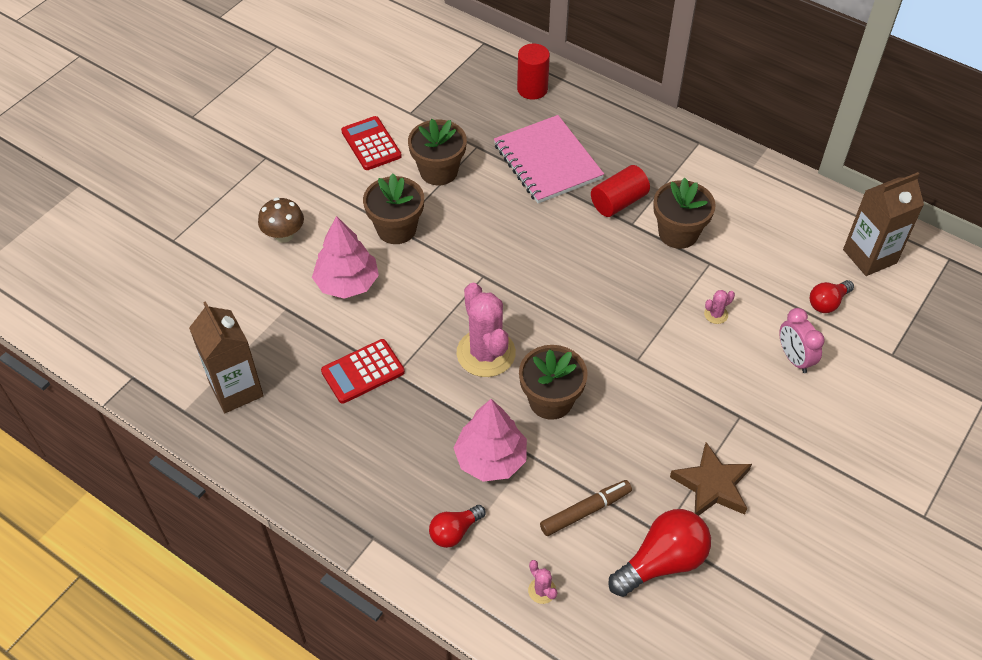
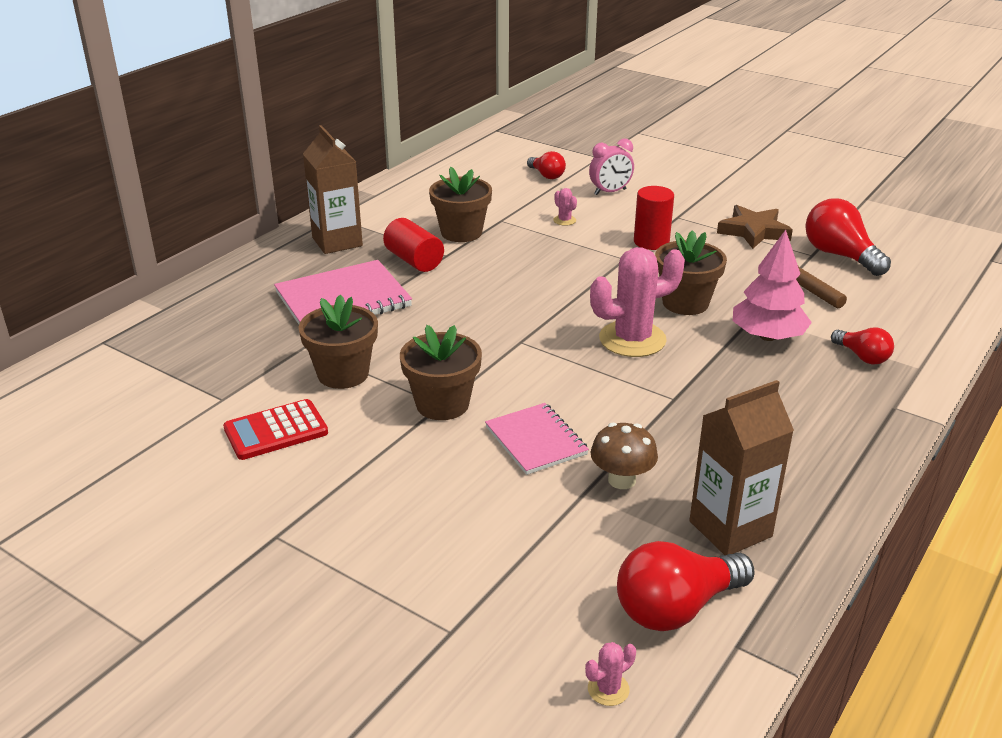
camera: 90 degrees left, 20 degrees down
(169, 349) = (676, 608): none -> red light bulb
(284, 235) = (447, 504): brown mushroom -> brown mushroom (622, 480)
(347, 283) = (536, 441): pink tree -> pink notebook
(363, 371) = (676, 422): red calculator -> none
(532, 89) = (212, 308): red cylinder -> red cylinder (651, 242)
(542, 590) = (900, 310): pink cactus -> pink cactus (608, 689)
(869, 256) = (493, 156): brown carton -> brown carton (337, 242)

